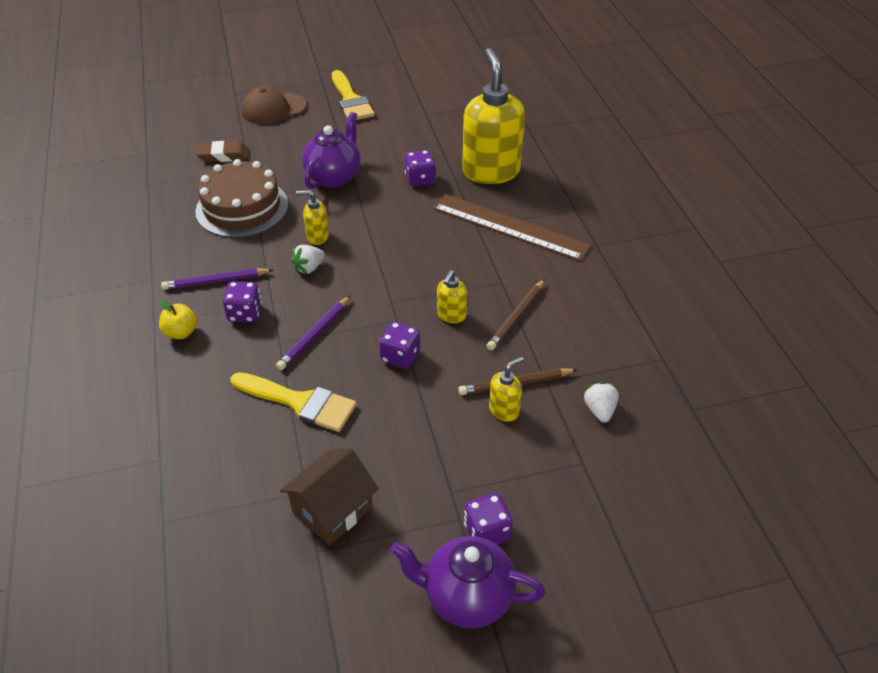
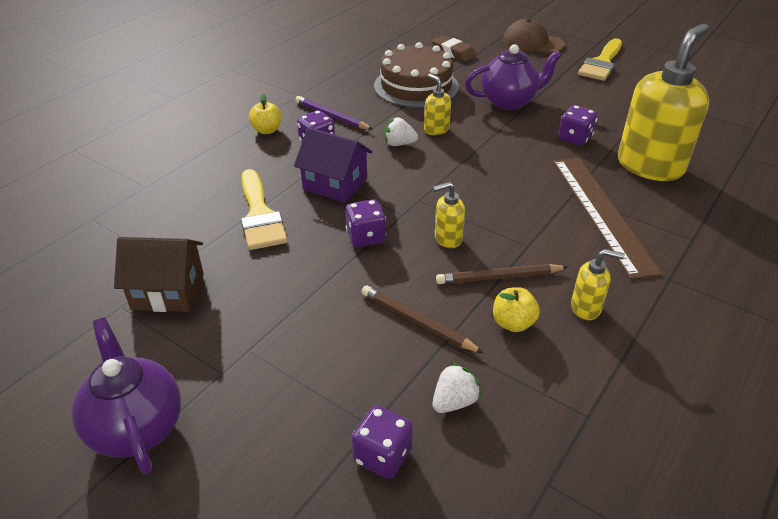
camera: 50 degrees right, 5 degrees down
(314, 335) = (335, 184): purple pencil -> purple house
(487, 532) = (222, 399): purple dice -> purple dice (382, 455)
(504, 410) = (377, 332): yellow soap dispenser -> yellow soap dispenser (586, 308)
(563, 339) = (513, 323): none -> yellow apple

